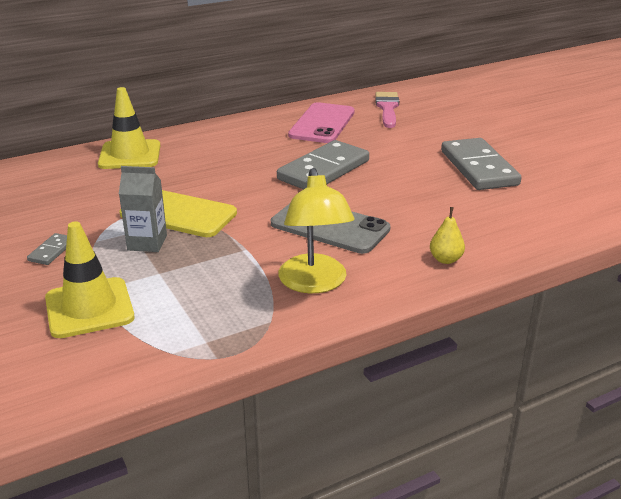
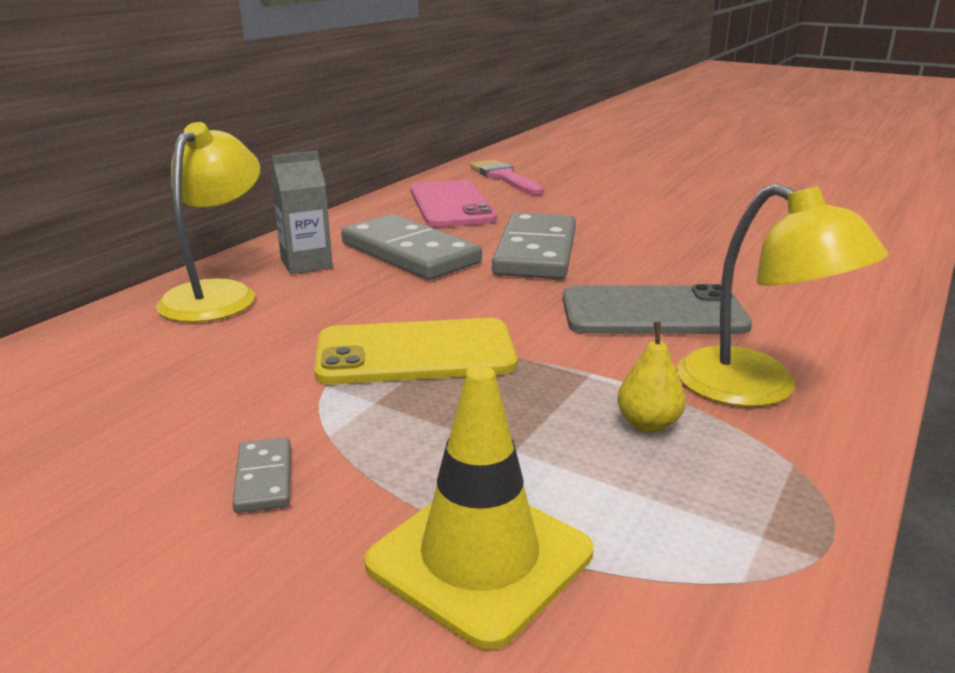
camera: 30 degrees left, 5 degrees down
(130, 155) = (218, 294): yellow traffic cone -> yellow lamp
(147, 243) = (426, 409): grey carton -> grey carton (306, 264)
(445, 259) = (846, 312): yellow pear -> yellow pear (648, 424)
(478, 168) = (703, 213): grey domino -> grey domino (409, 253)

